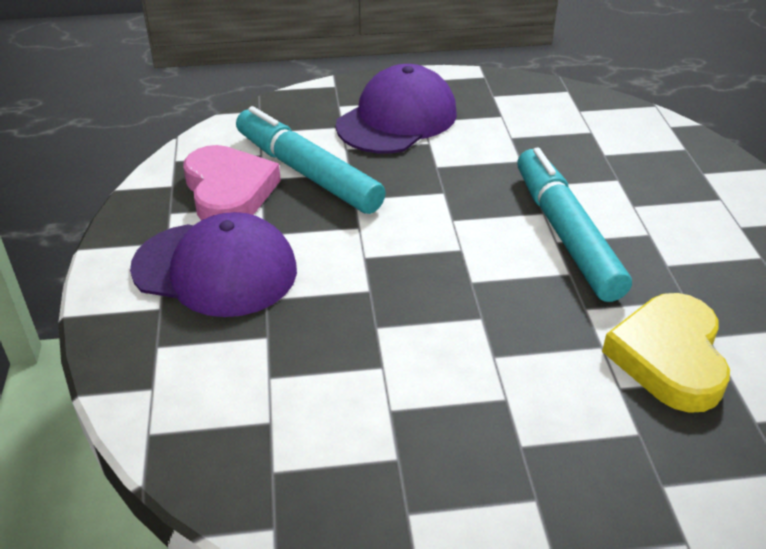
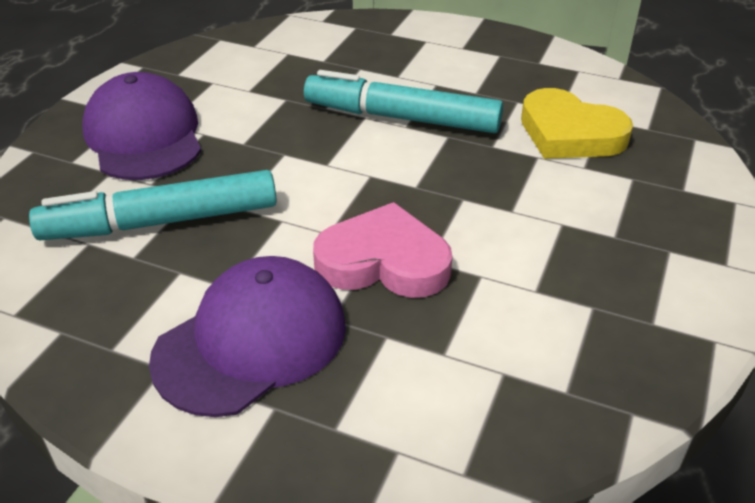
camera: 60 degrees left, 0 degrees up
(229, 191) = (127, 288): pink heart -> pink heart (383, 261)

